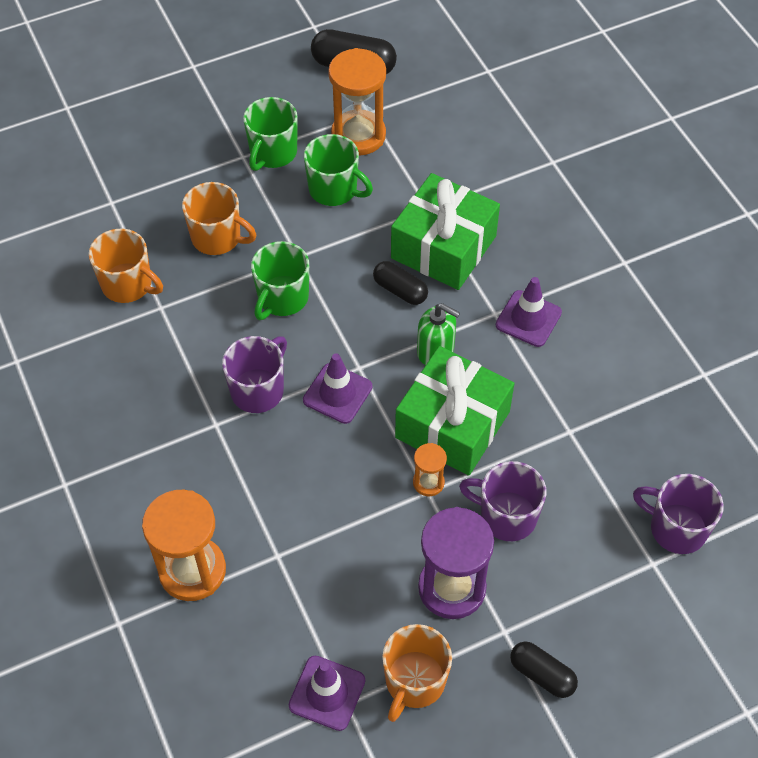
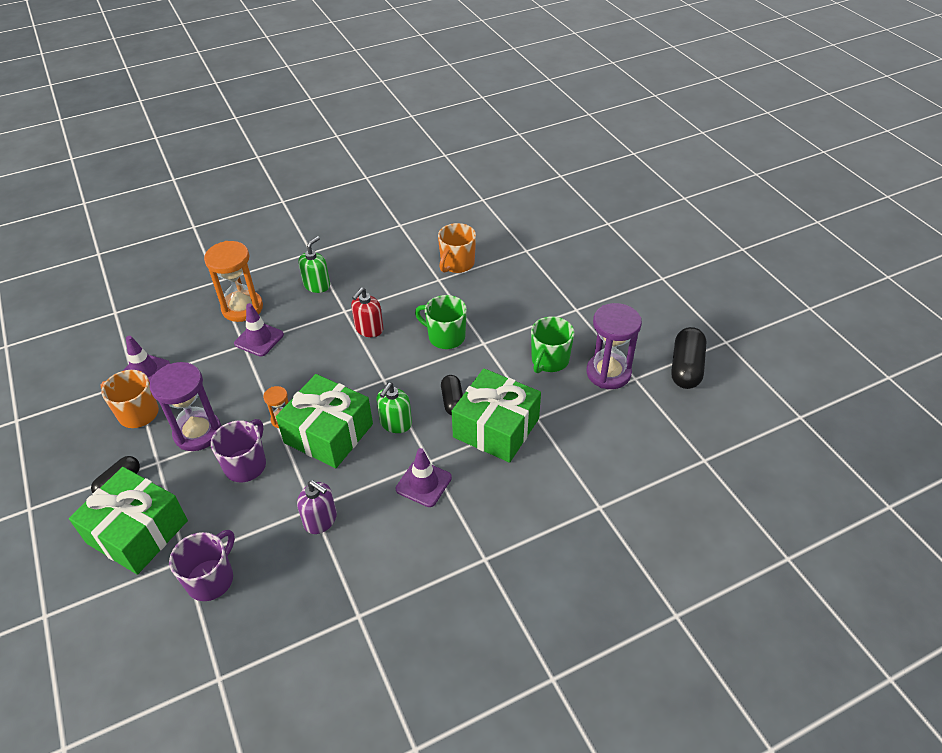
camera: 90 degrees right, 10 degrees down
(150, 467) = (317, 285): none -> green soap dispenser
(217, 237) = (498, 301): orange mug -> none
(258, 390) = (369, 329): purple mug -> red soap dispenser
(273, 153) = (582, 325): green mug -> none
(337, 393) = (362, 369): purple traffic cone -> purple traffic cone (259, 339)
(358, 135) = (608, 373): orange hourglass -> purple hourglass
(400, 290) = (452, 401): black capsule -> black capsule turned 45 degrees counterclockwise
(586, 421) = (320, 520): none -> purple soap dispenser
(618, 630) = (137, 532): none -> green gift

